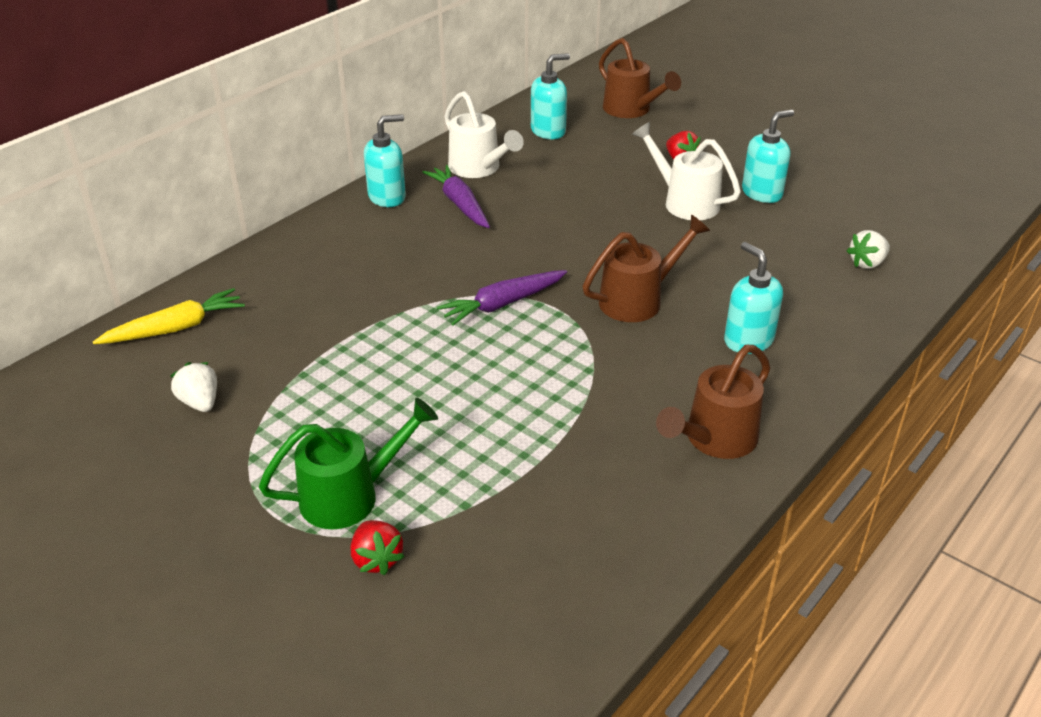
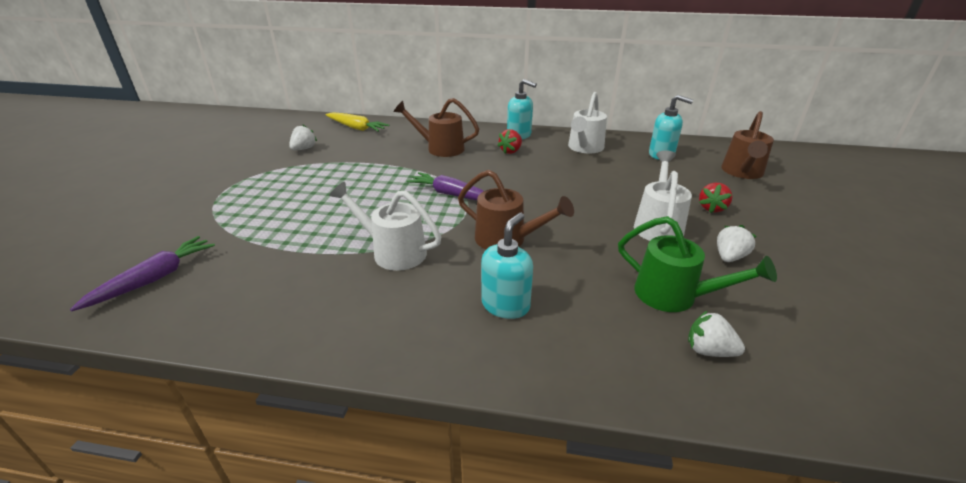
camera: 60 degrees right, 5 degrees down
(350, 496) = (246, 203): green watering can -> green watering can (674, 296)
(377, 559) = (194, 226): red strawberry -> red strawberry (511, 151)
(460, 204) = (539, 154): purple carrot -> purple carrot (154, 279)
(599, 386) = (392, 251): none -> white watering can
(714, 440) = (361, 321): brown watering can -> brown watering can (440, 148)
(762, 193) = (729, 257): turquoise soap dispenser -> white strawberry

